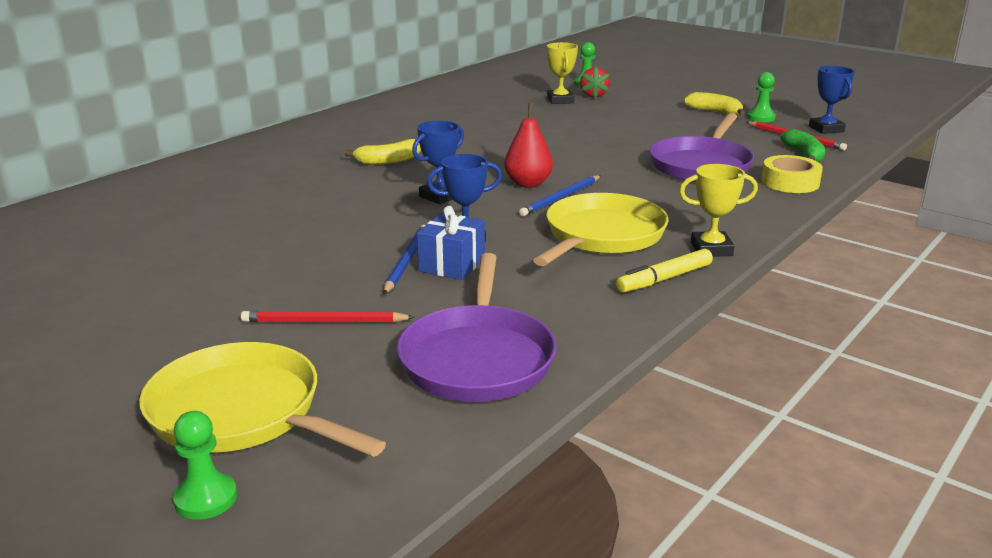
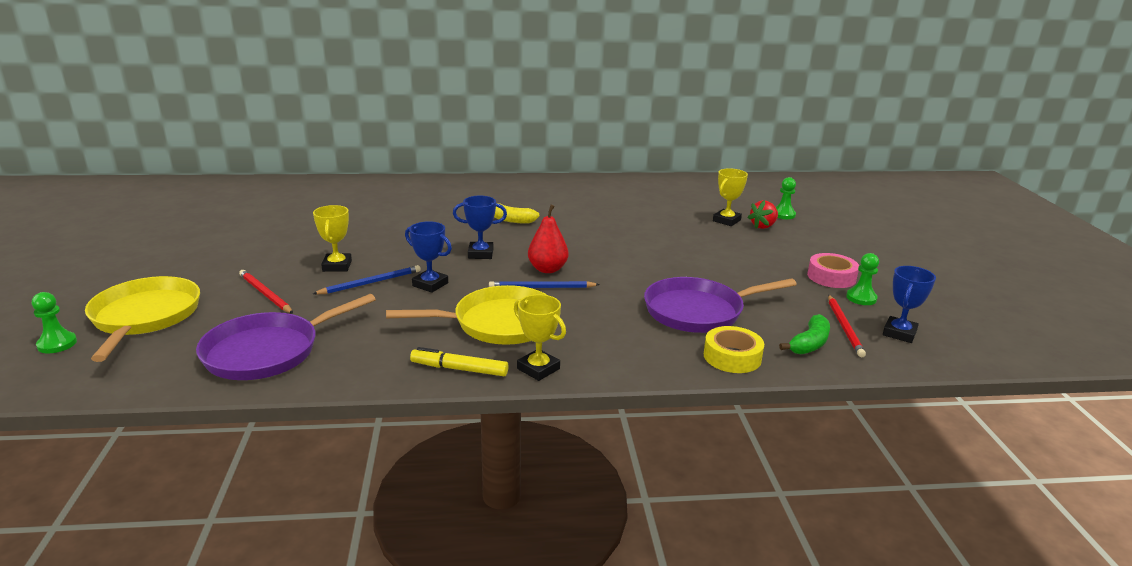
camera: 45 degrees right, 0 degrees up
(328, 265) = (337, 266): none -> yellow trophy
(452, 265) = (384, 296): blue gift -> none
(715, 112) = (831, 277): yellow banana -> pink tape

